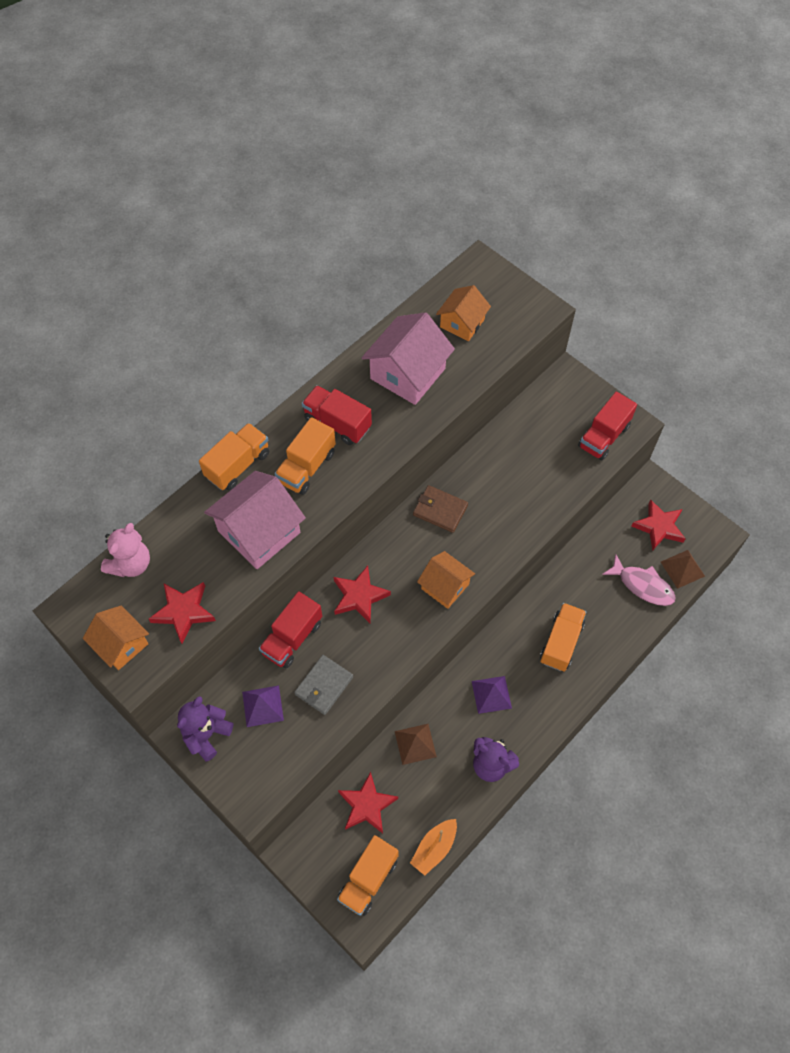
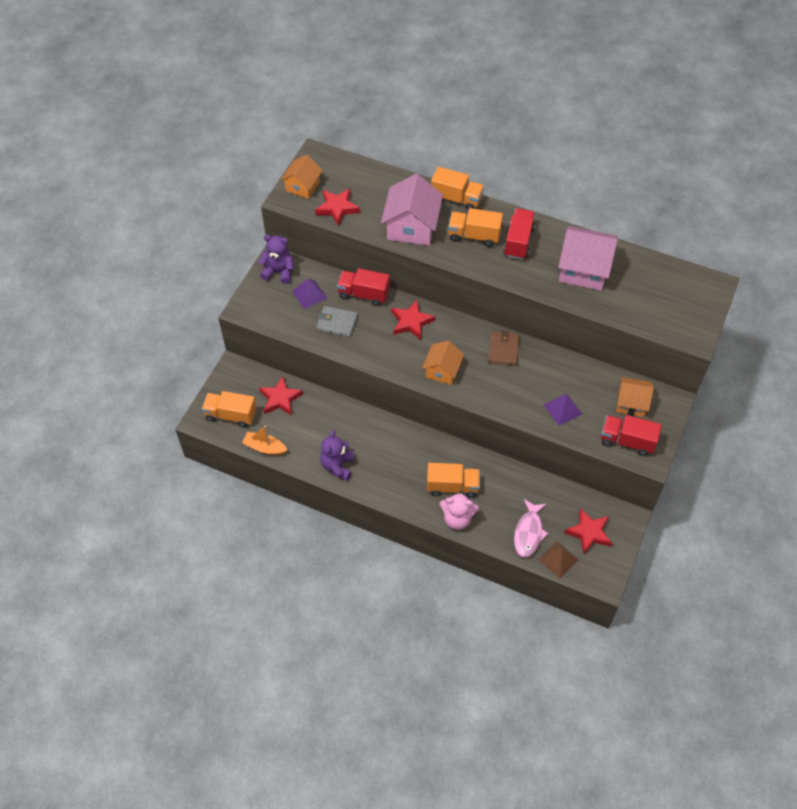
camera: 70 degrees right, 5 degrees down
(131, 564) = (358, 171): pink teddy bear -> pink teddy bear (457, 519)
(259, 532) = (412, 227): pink house -> pink house turned 75 degrees clockwise
(415, 744) = (334, 414): brown pyramid -> none
(462, 323) = (650, 289): orange house -> orange house (631, 403)
(491, 694) = (391, 451): purple pyramid -> purple pyramid (562, 409)

